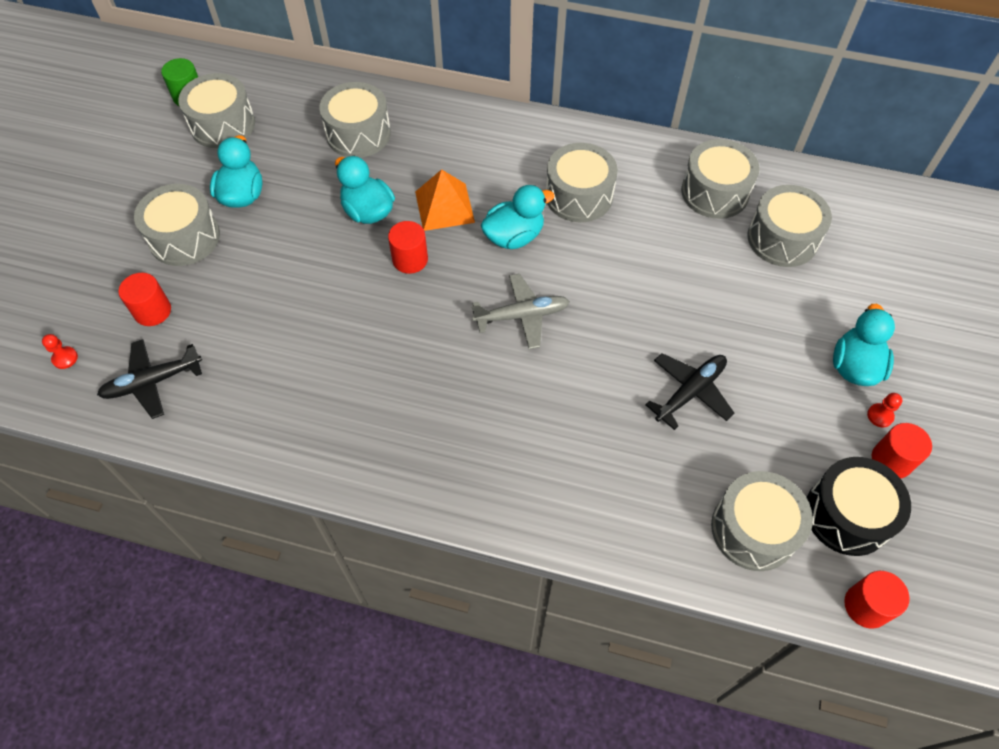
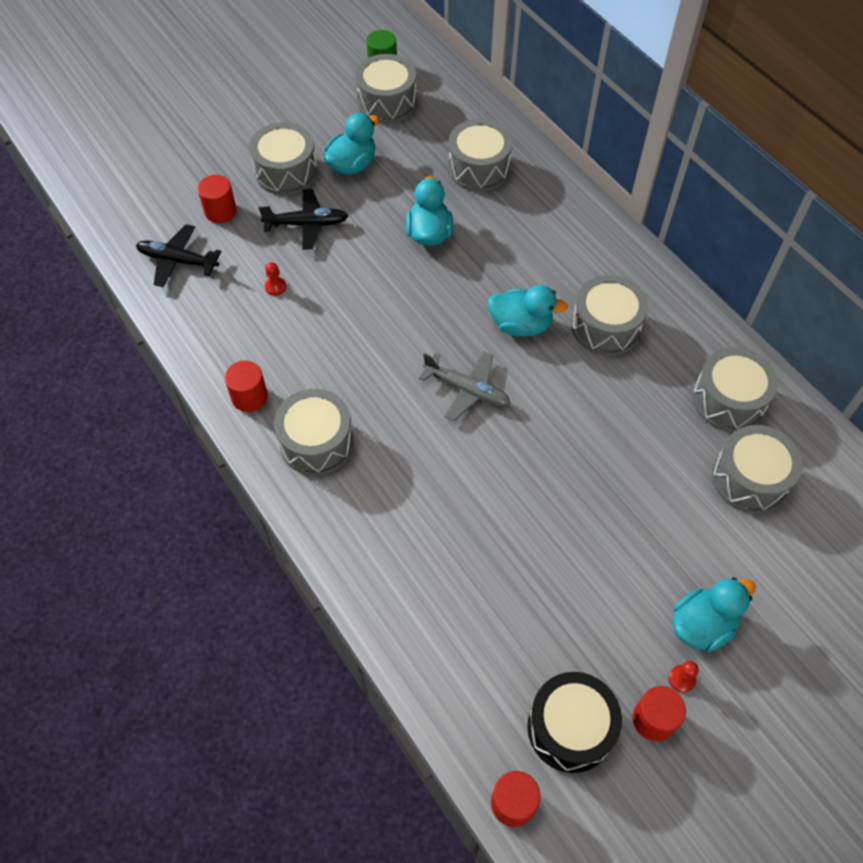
camera: 40 degrees right, 0 degrees up
(65, 358) = (141, 208): red pawn -> red pawn (275, 287)
(410, 259) = (425, 290): red cylinder -> red cylinder (249, 397)
(444, 207) = (489, 267): orange pyramid -> none
(690, 392) = (539, 540): black plane -> black plane (306, 224)
(753, 529) = (483, 677): grey drum -> grey drum (316, 442)

